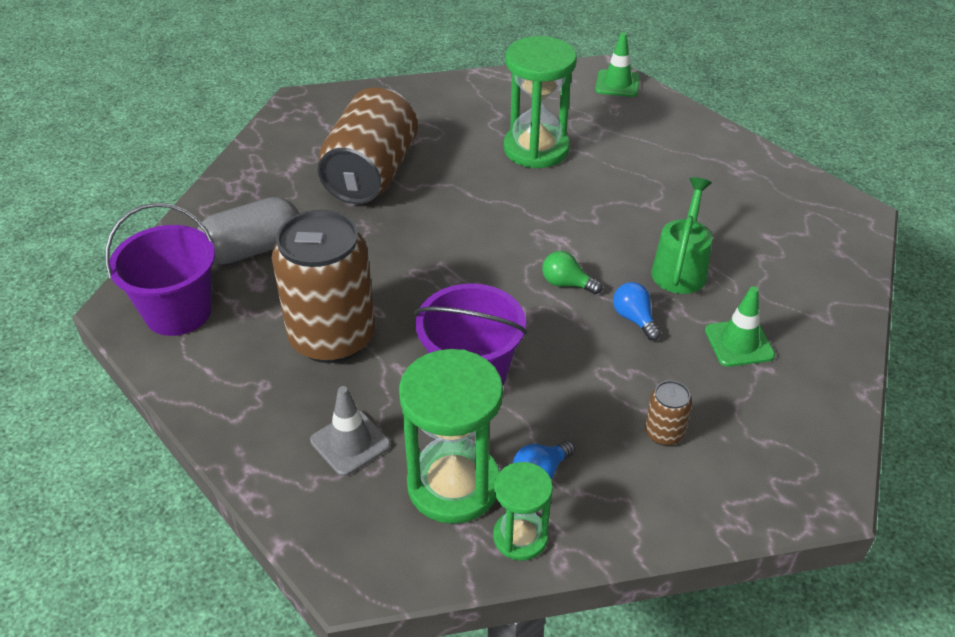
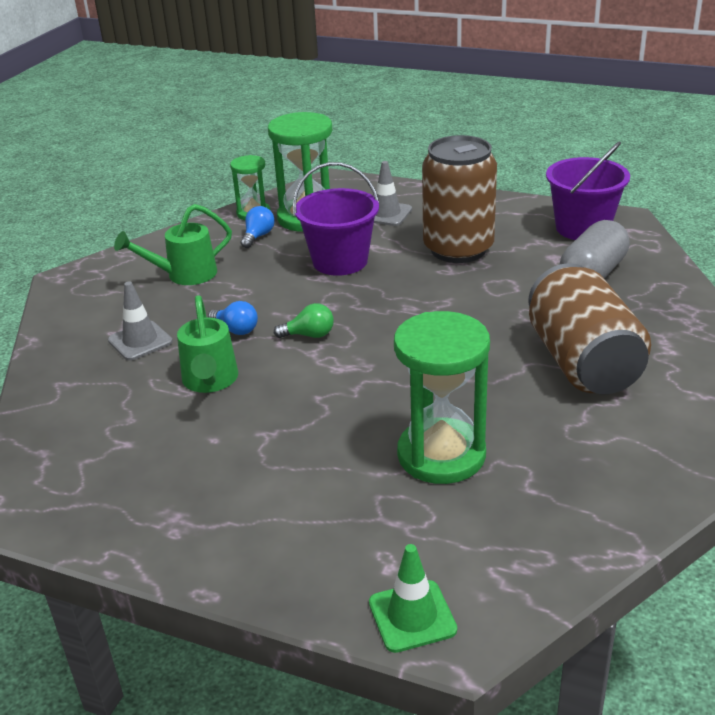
camera: 155 degrees right, 10 degrees down
(664, 433) = (185, 275): brown can -> green watering can
(739, 343) = (140, 341): green traffic cone -> grey traffic cone

